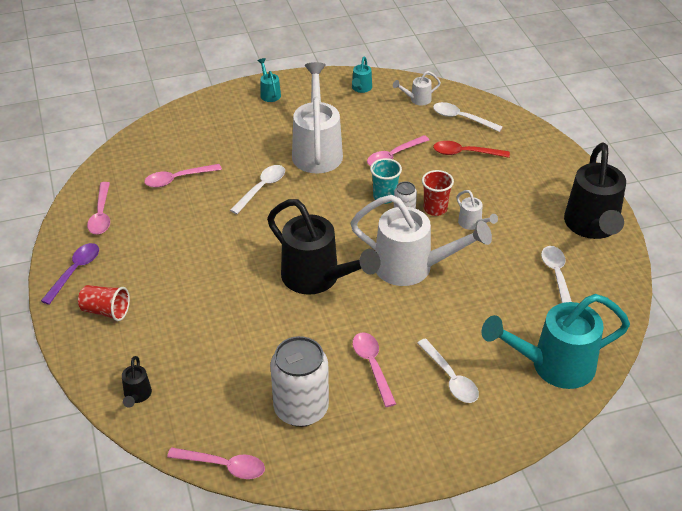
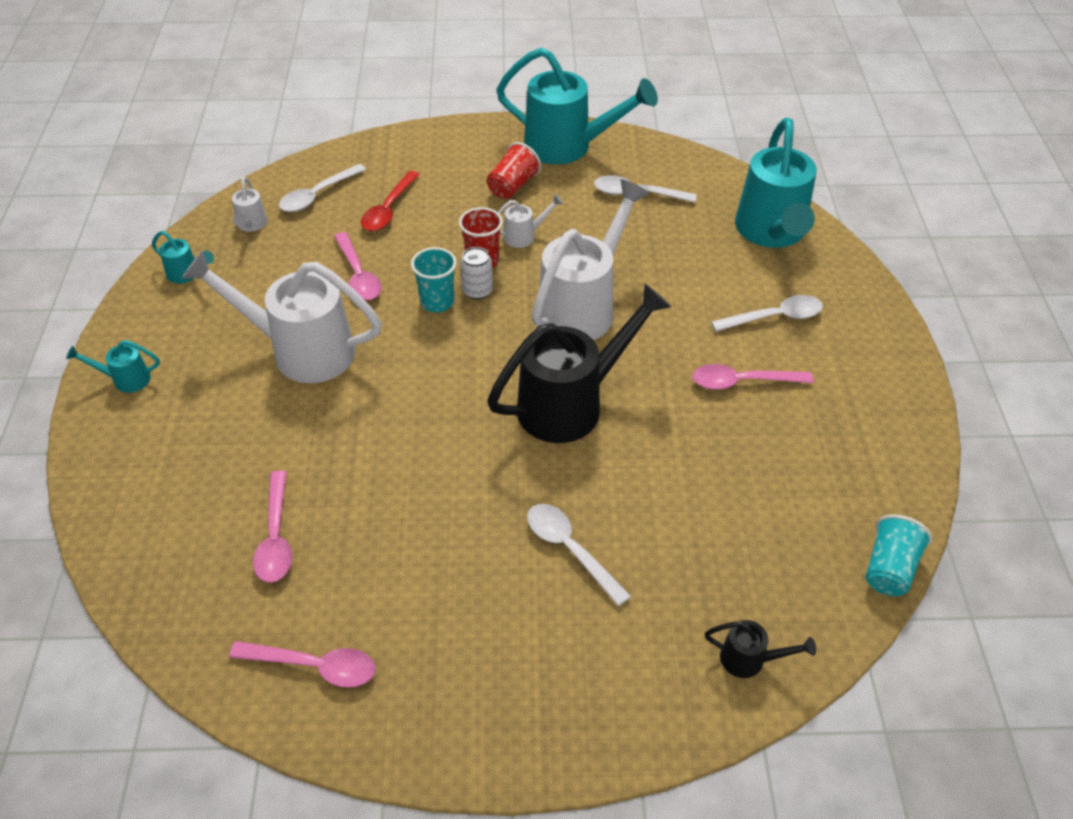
camera: 75 degrees left, 5 degrees up
(75, 271) = (446, 724): purple spoon -> none
(106, 311) = (558, 684): red cup -> red cup (512, 186)
(223, 466) = (889, 568): pink spoon -> turquoise cup
(261, 188) = (354, 431): white spoon -> white spoon (570, 549)
(301, 409) = (802, 467): white can -> none
(592, 227) = (567, 147): black watering can -> turquoise watering can

